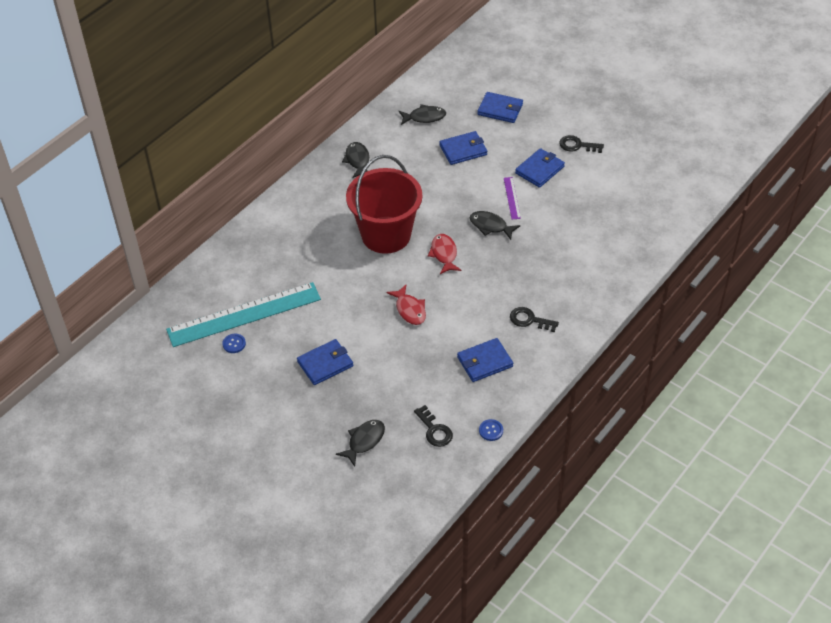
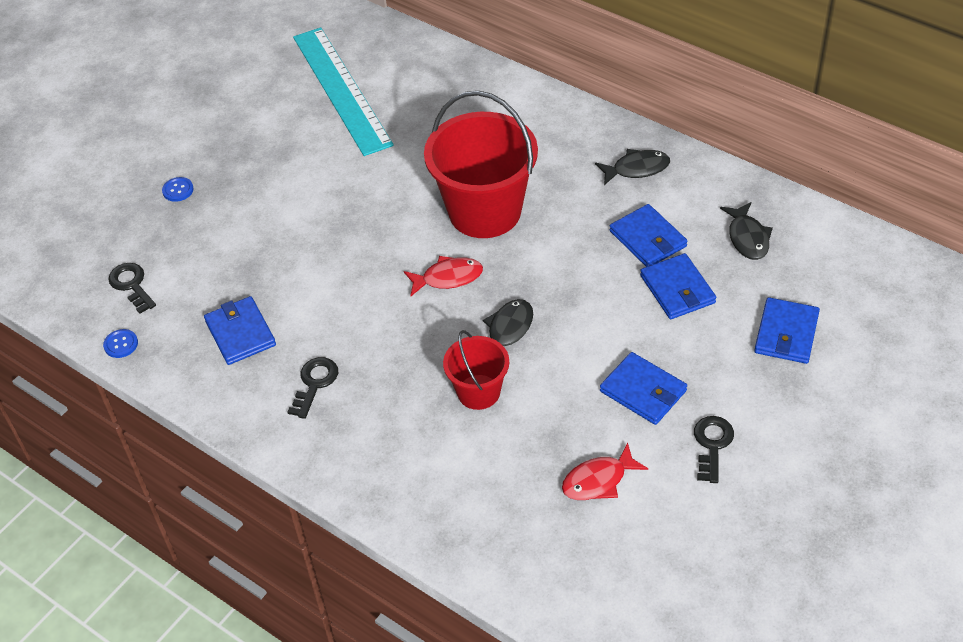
camera: 90 degrees right, 0 degrees up
(234, 344) = (294, 87): blue button -> blue button (178, 190)
(325, 364) = (254, 171): blue wallet -> blue wallet (648, 239)
(364, 441) = (126, 218): black fish -> none
(409, 310) = (341, 246): red fish -> red fish (598, 480)
(434, 430) = (131, 285): black key -> black key turned 90 degrees clockwise
(512, 198) = (573, 355): purple ruler -> none
(538, 241) = (478, 392): none -> red bucket

